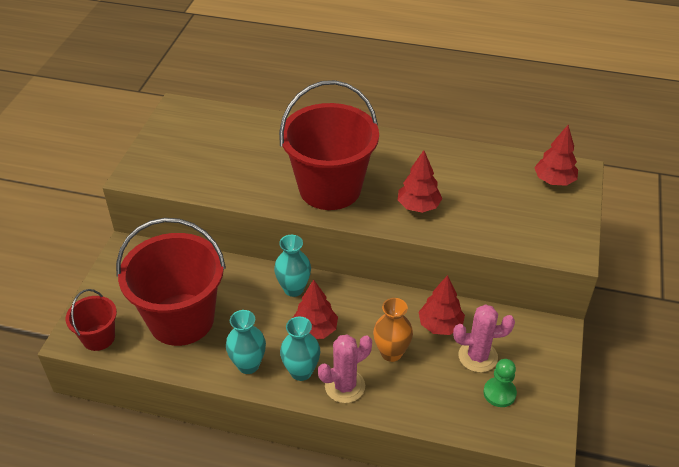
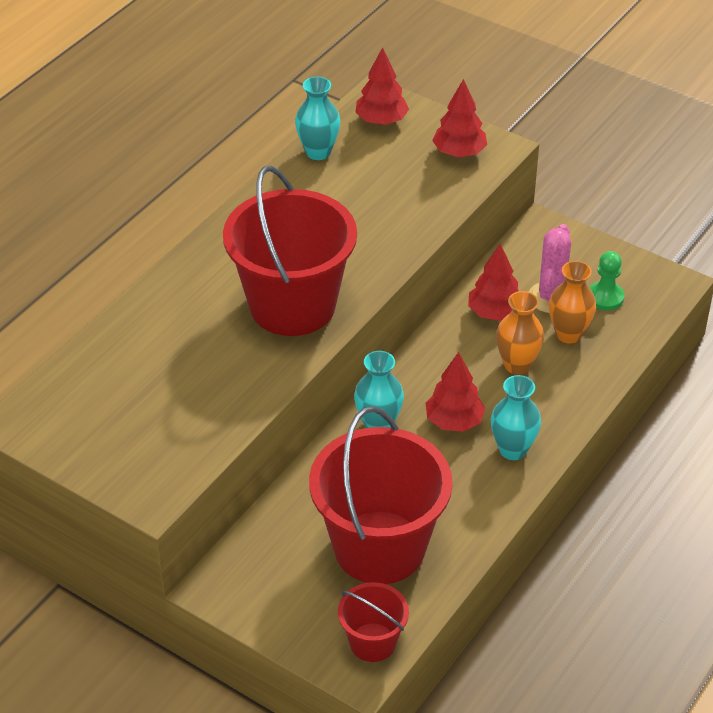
camera: 70 degrees left, 0 degrees up
(248, 365) = (483, 496): turquoise vase -> turquoise vase (318, 152)
(345, 386) = (549, 417): pink cactus -> none
(418, 206) = (366, 238): red tree -> red tree (459, 152)
(442, 378) = (568, 334): none -> orange vase

